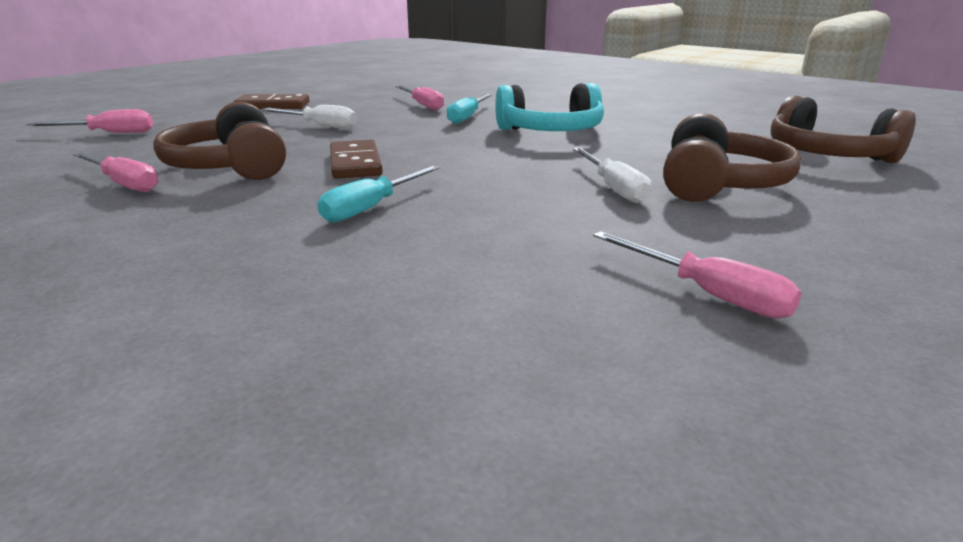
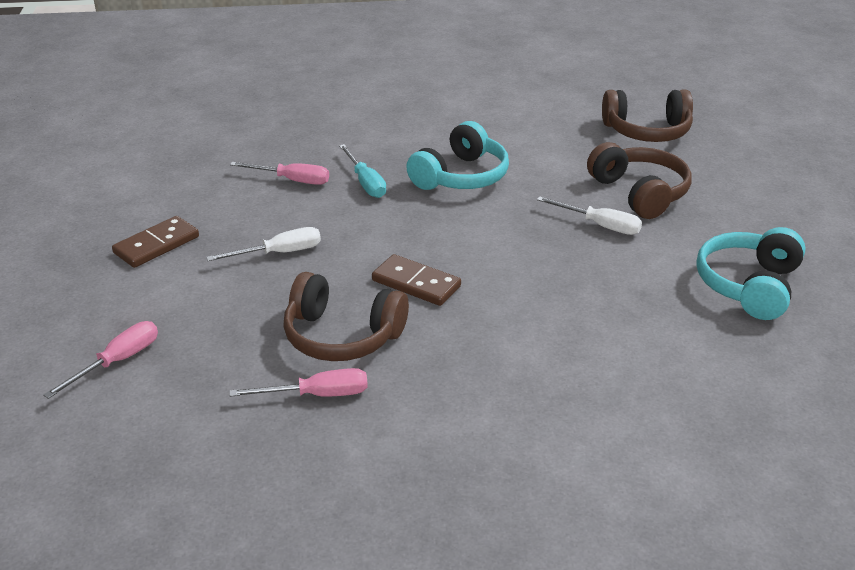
camera: 45 degrees left, 10 degrees up
(371, 207) = (519, 317): turquoise screwdriver -> none
(707, 294) = (749, 286): pink screwdriver -> turquoise headphones

